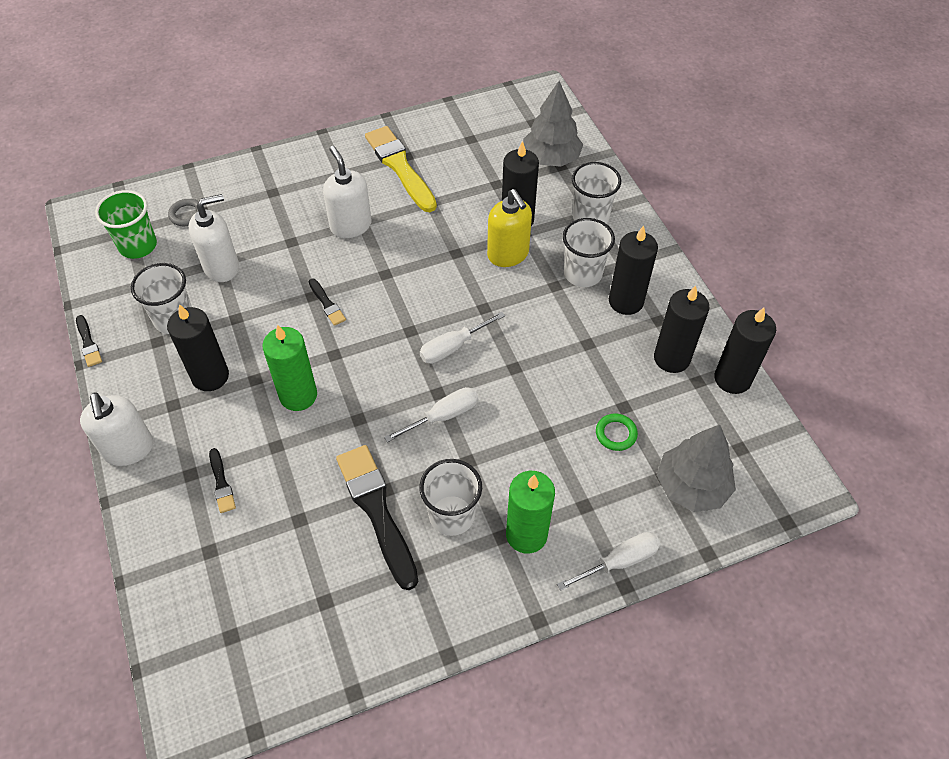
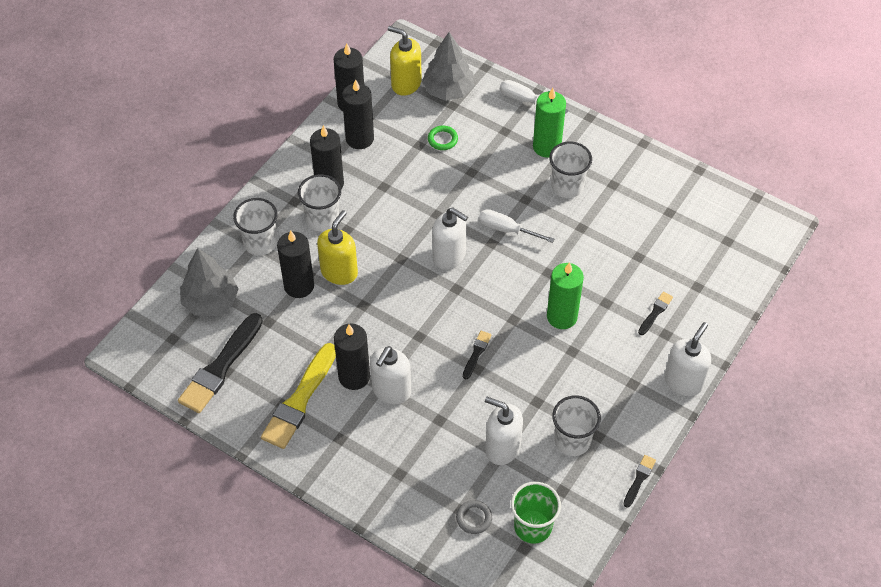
camera: 125 degrees left, 0 degrees up
(210, 376) = (594, 379): black candle -> black candle (354, 376)
(377, 511) = (597, 223): black brush -> black brush (220, 367)
(453, 347) = (449, 256): white screwdriver -> white soap dispenser
(731, 448) = (406, 84): none -> yellow soap dispenser

